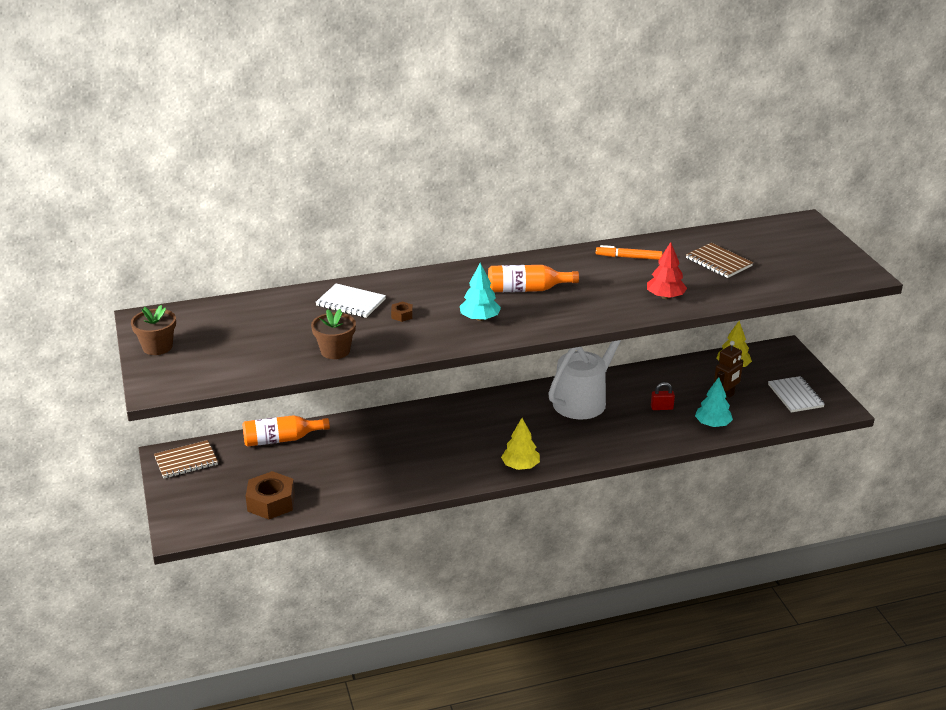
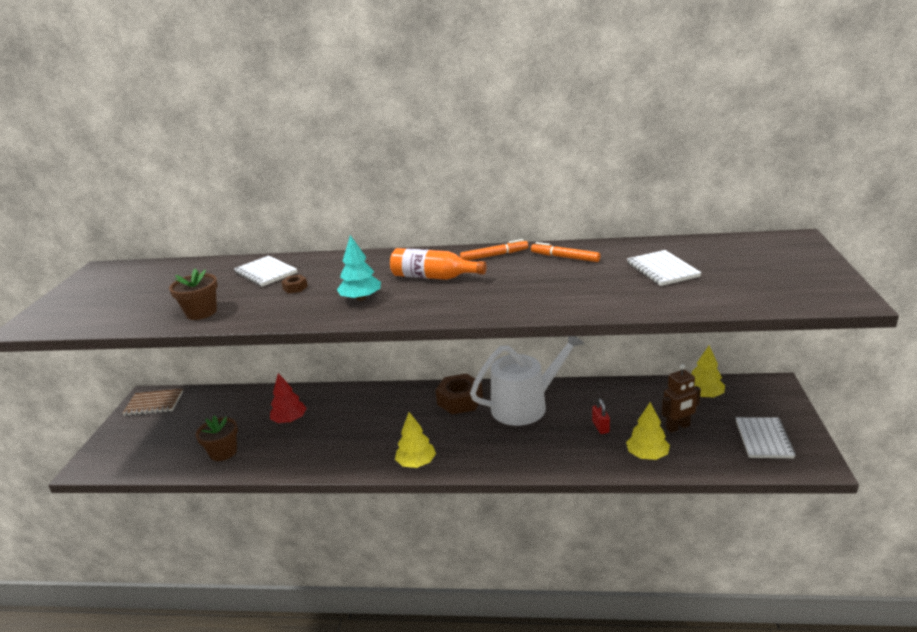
camera: 25 degrees right, 5 degrees down
(157, 347) = (76, 292): brown flower pot -> brown flower pot (223, 452)
(271, 502) = (178, 454): brown nut -> brown nut (460, 400)
(281, 439) = (238, 398): orange bottle -> none
(563, 261) = (494, 255): none -> orange marker
(661, 408) = (600, 427): red padlock -> red padlock turned 60 degrees clockwise
(665, 297) = (573, 298): red tree -> red tree (290, 420)
(712, 424) = (647, 455): turquoise tree -> yellow tree
(718, 262) = (662, 270): brown notebook -> white notebook

